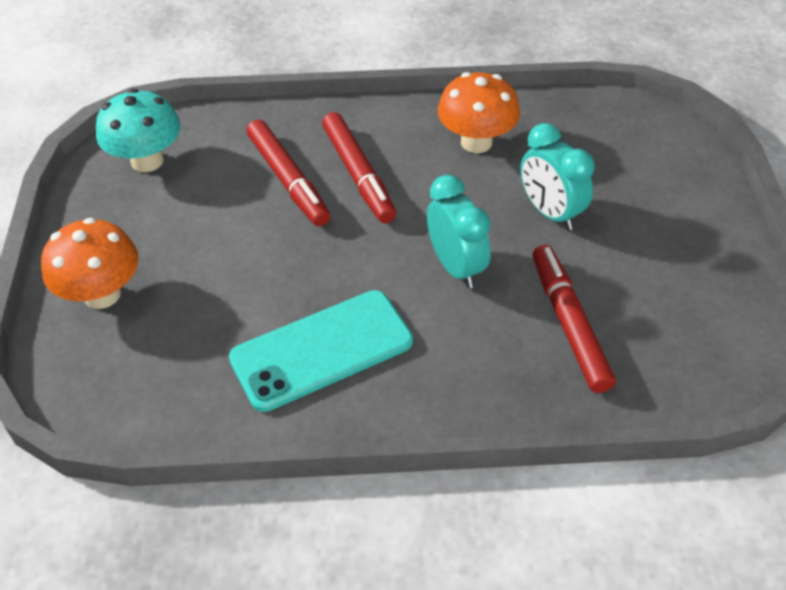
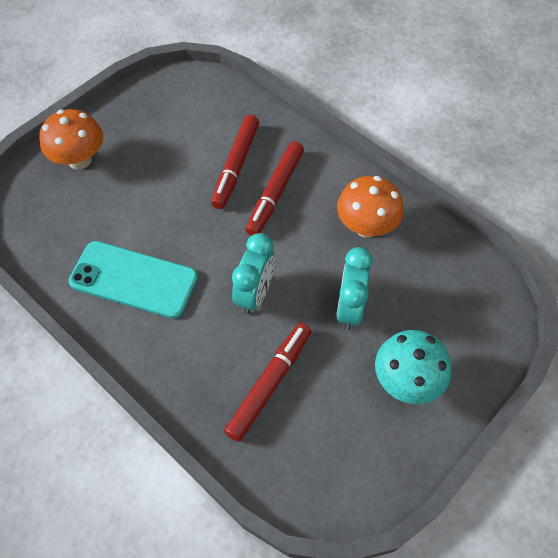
camera: 45 degrees right, 10 degrees up
(147, 161) = (183, 98): turquoise mushroom -> turquoise mushroom (406, 381)

